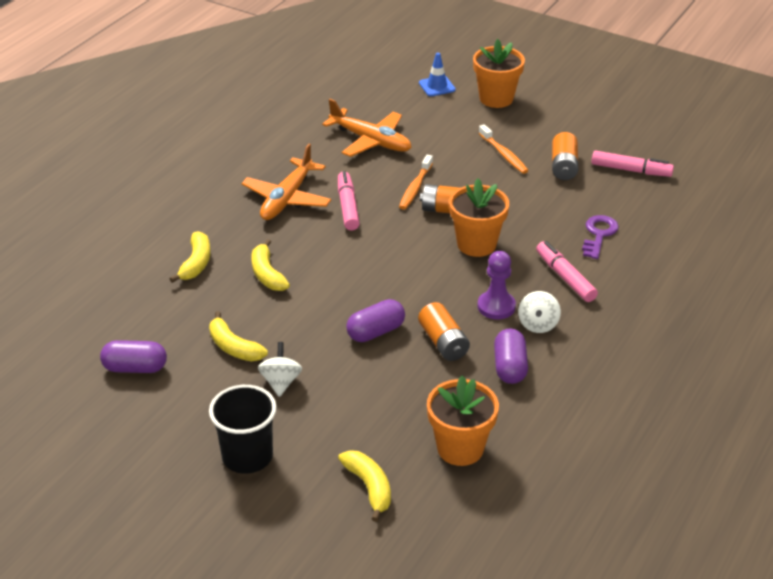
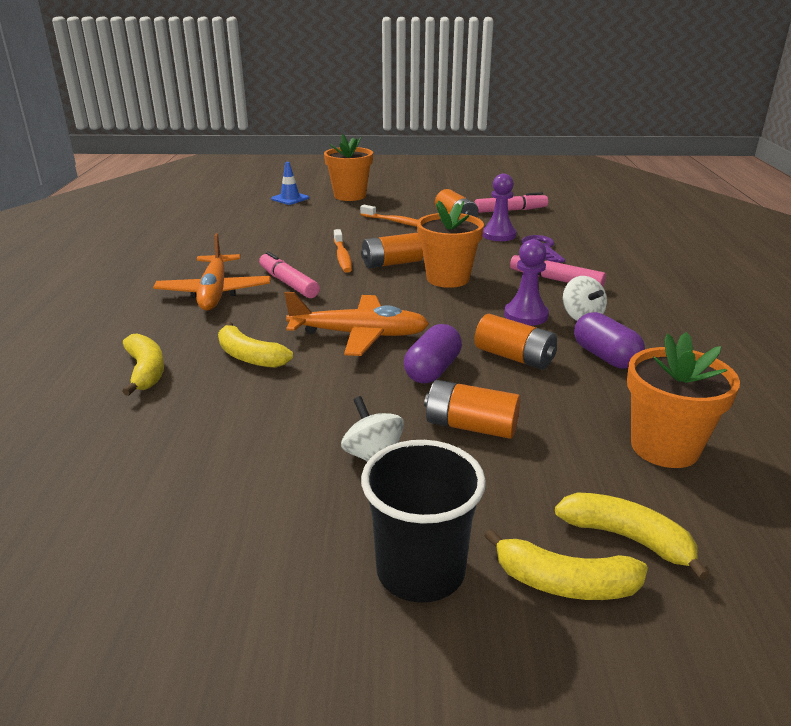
camera: 30 degrees left, 10 degrees down
(135, 368) = (137, 516): purple capsule -> none
(234, 347) = (272, 440): yellow banana -> yellow banana (565, 583)
(357, 385) = (471, 426): none -> orange battery
(370, 141) = (263, 238): orange plane -> orange plane (358, 335)
(579, 203) = (499, 235): none -> purple pawn

